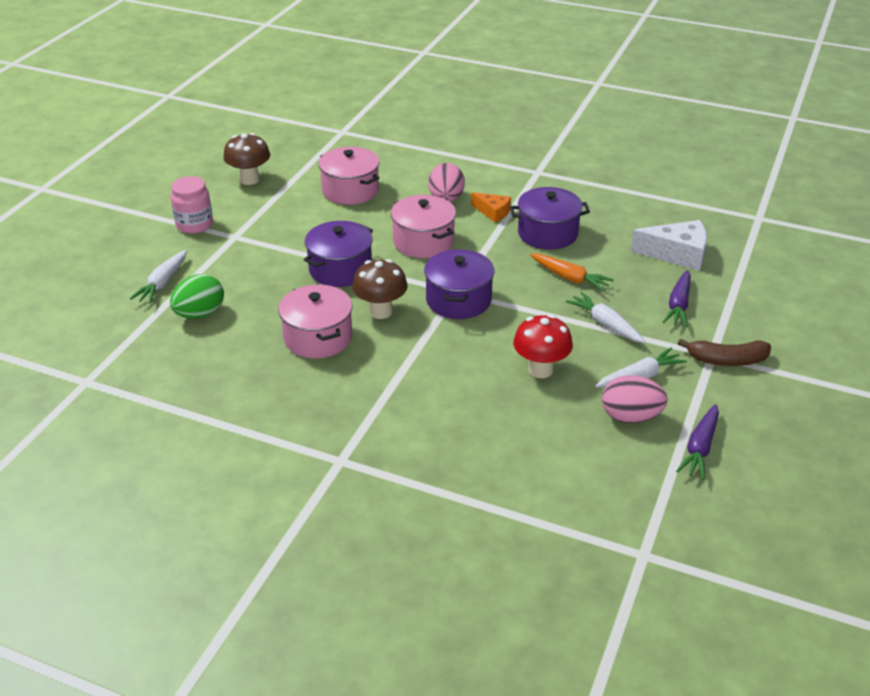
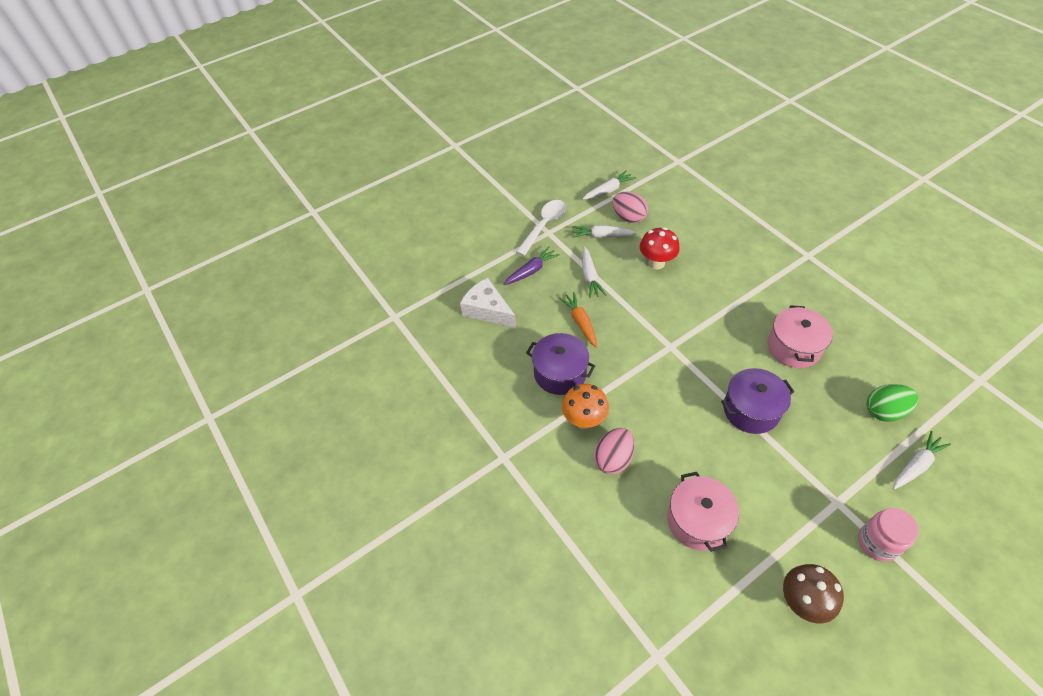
camera: 145 degrees left, 15 degrees up
(380, 311) = (737, 351): brown mushroom -> none
(423, 242) = (665, 411): pink pot -> none
(458, 300) = (674, 337): purple pot -> none
(493, 212) = (584, 420): orange cheese -> orange mushroom
(700, 448) = (608, 190): purple carrot -> white carrot
(726, 360) = (544, 226): brown banana -> white spoon

